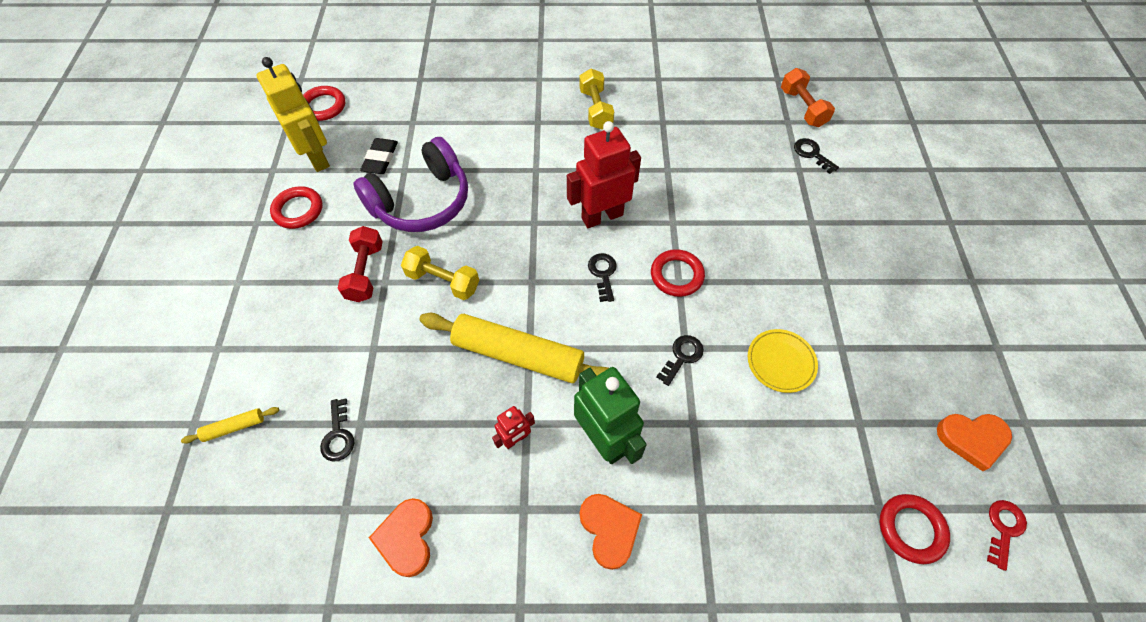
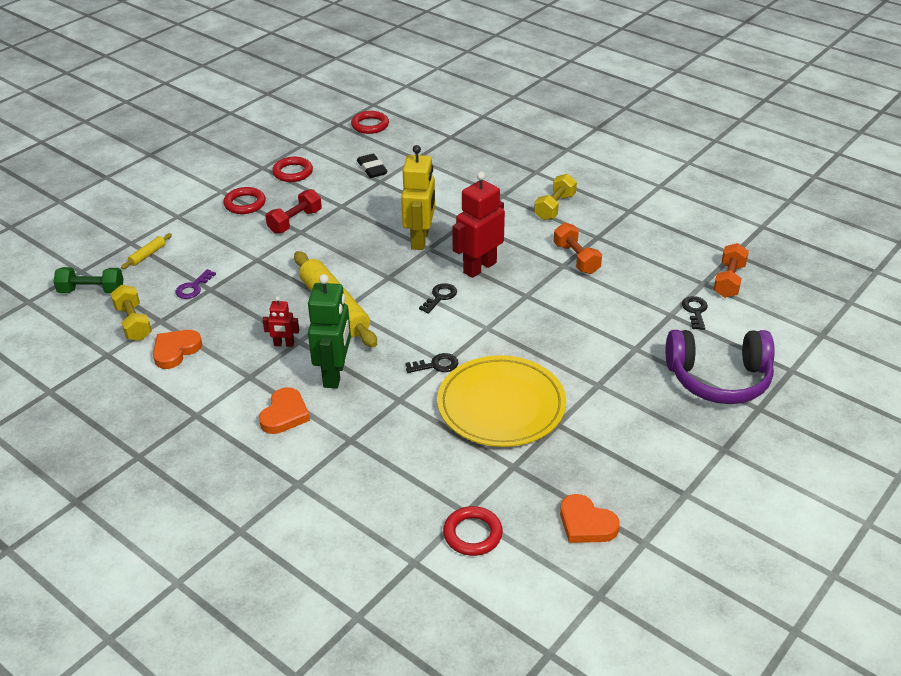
camera: 40 degrees right, 20 degrees down
(212, 529) = (92, 291): none -> green dumbbell
(234, 427) = (147, 255): yellow rolling pin -> yellow rolling pin turned 75 degrees counterclockwise
(317, 157) = (335, 150): yellow robot -> yellow robot (420, 240)
(338, 435) = (193, 288): black key -> purple key
(380, 159) = (372, 169): black eraser -> black eraser turned 75 degrees counterclockwise
(422, 201) = (371, 203): purple headphones -> purple headphones (718, 379)
(443, 281) = (334, 249): yellow dumbbell -> yellow dumbbell (133, 323)
(602, 216) = (479, 267): red robot -> red robot turned 60 degrees counterclockwise
(670, 155) = (576, 258): none -> orange dumbbell
(676, 275) = (490, 324): red ring -> red ring (245, 204)
(781, 362) = (501, 405): yellow plate -> yellow plate, size x2.06
(1003, 528) = (540, 577): red key -> none

